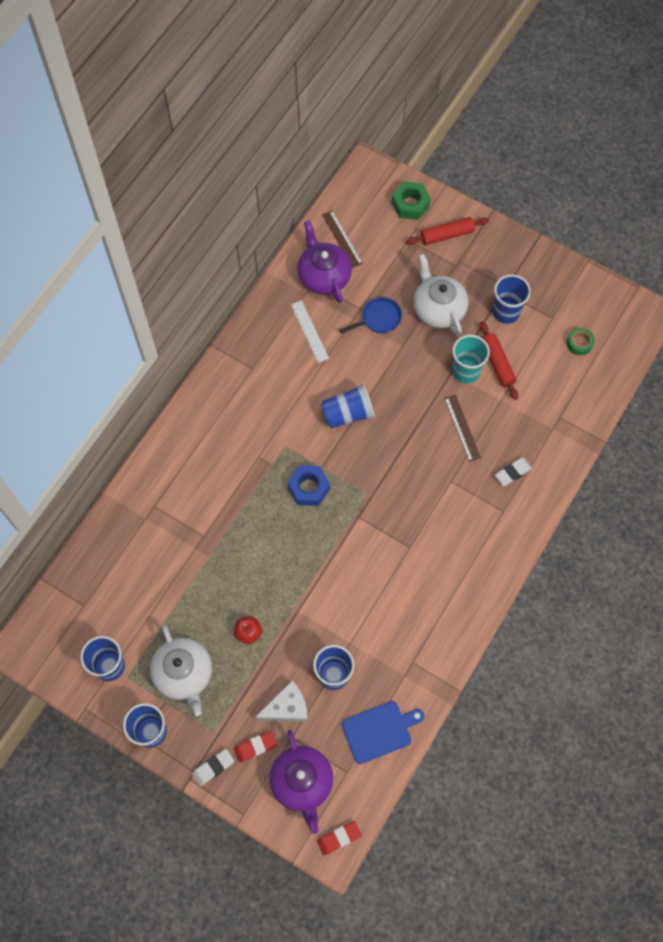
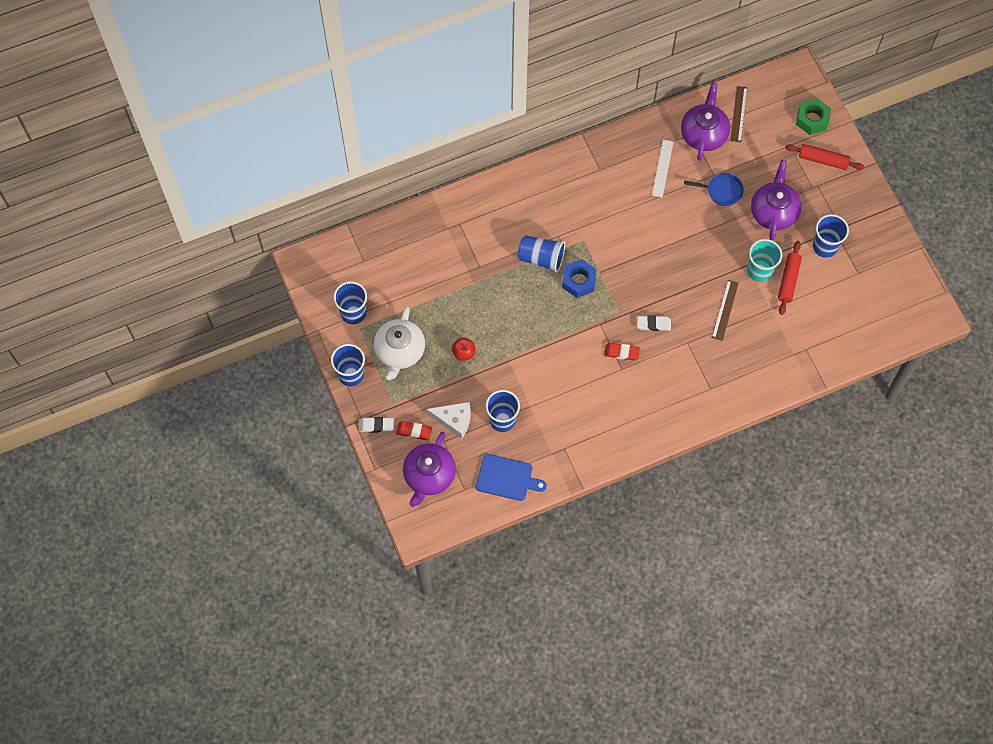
camera: 35 degrees right, 0 degrees up
(339, 838) = (428, 528): red eraser -> red eraser (621, 352)
(347, 414) = (646, 246): blue cup -> blue cup (541, 258)
(438, 309) = (773, 212): white teapot -> purple teapot
(513, 472) = (738, 366): white eraser -> white eraser (653, 324)
(579, 343) = (864, 305): green tape -> none

